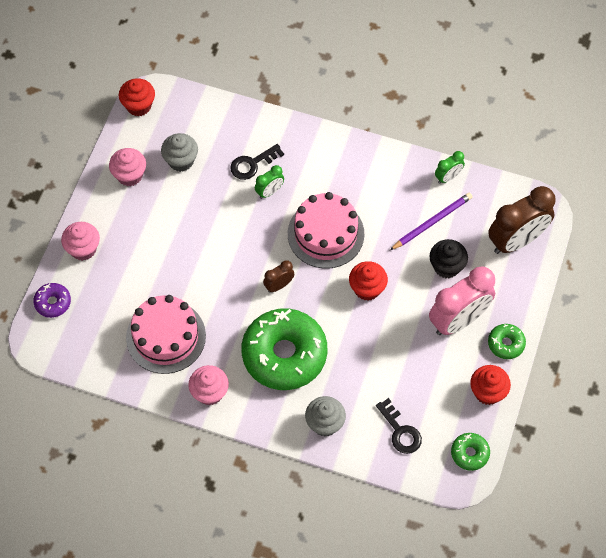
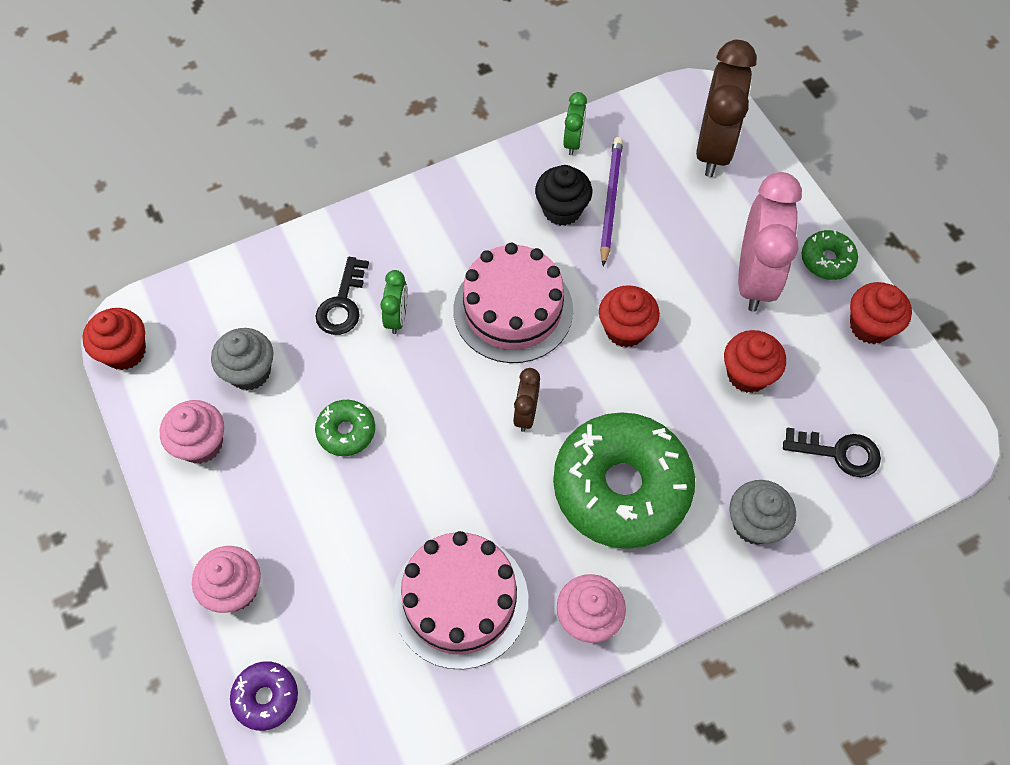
camera: 45 degrees left, 0 degrees up
(400, 359) = (747, 374): none -> red cupcake
(446, 267) = (678, 233): black cupcake -> black cupcake (562, 210)
(469, 453) = (931, 408): green donut -> green donut (346, 431)

